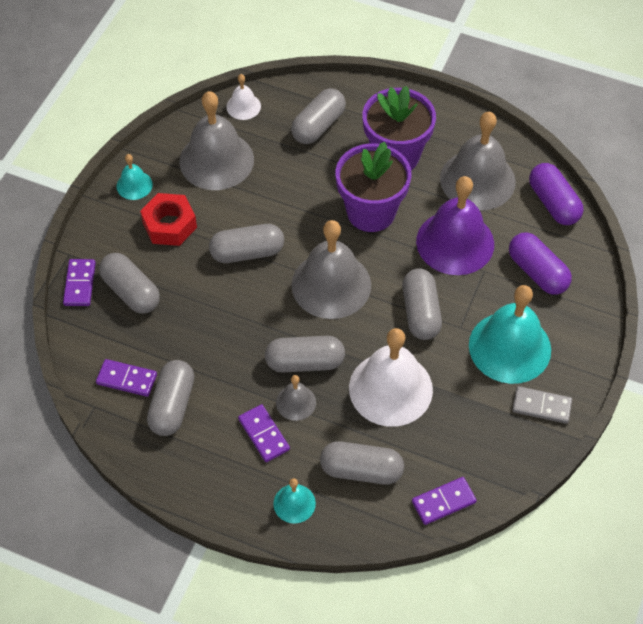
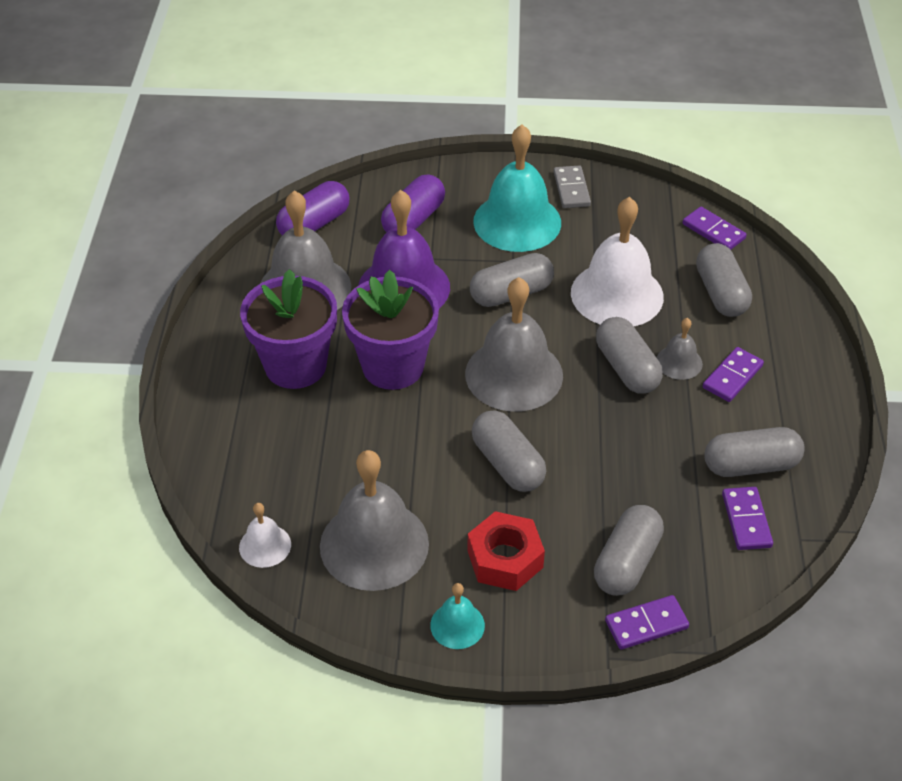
camera: 110 degrees left, 10 degrees down
(294, 503) = (789, 332): turquoise bell -> none
(318, 126) = (272, 453): grey capsule -> none

